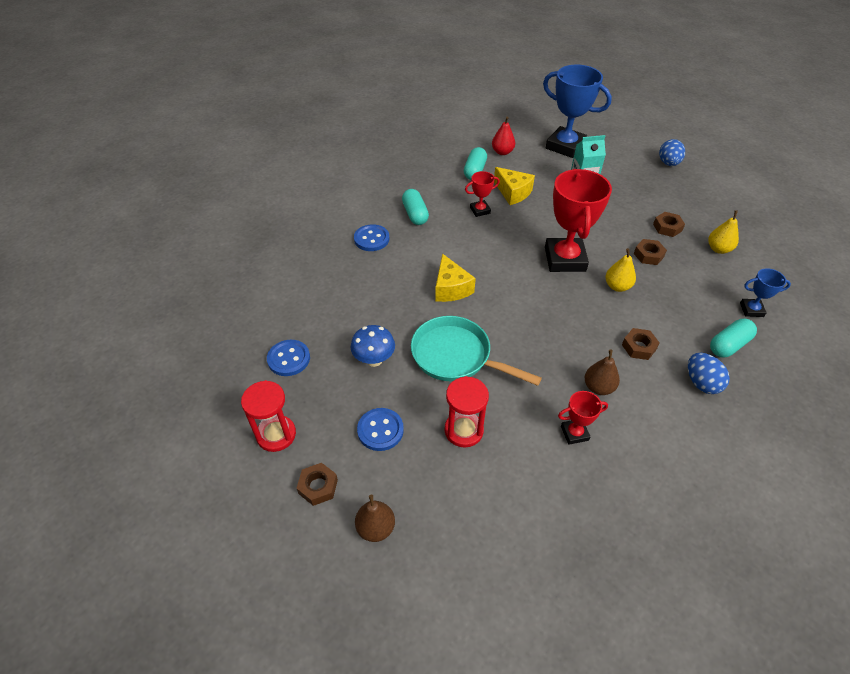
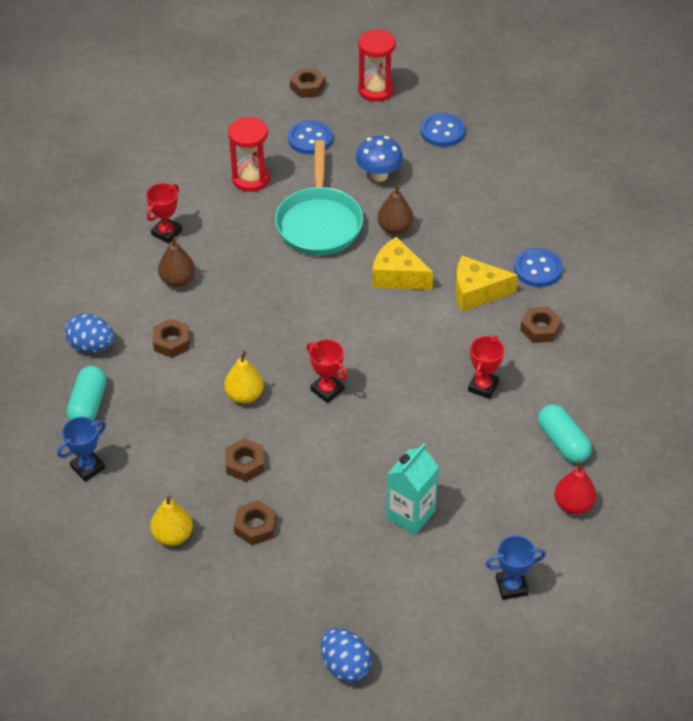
camera: 135 degrees right, 0 degrees up
(376, 528) = (244, 94): brown pear -> brown pear (395, 228)
(415, 214) = (540, 328): turquoise capsule -> brown nut
(456, 356) = (319, 222): turquoise pan -> turquoise pan turned 105 degrees clockwise
(513, 192) = (479, 442): yellow cheese -> yellow cheese (476, 292)
(564, 259) = (327, 390): red trophy -> red trophy, size x0.47
(565, 146) = (511, 586): blue trophy -> blue trophy, size x0.47

